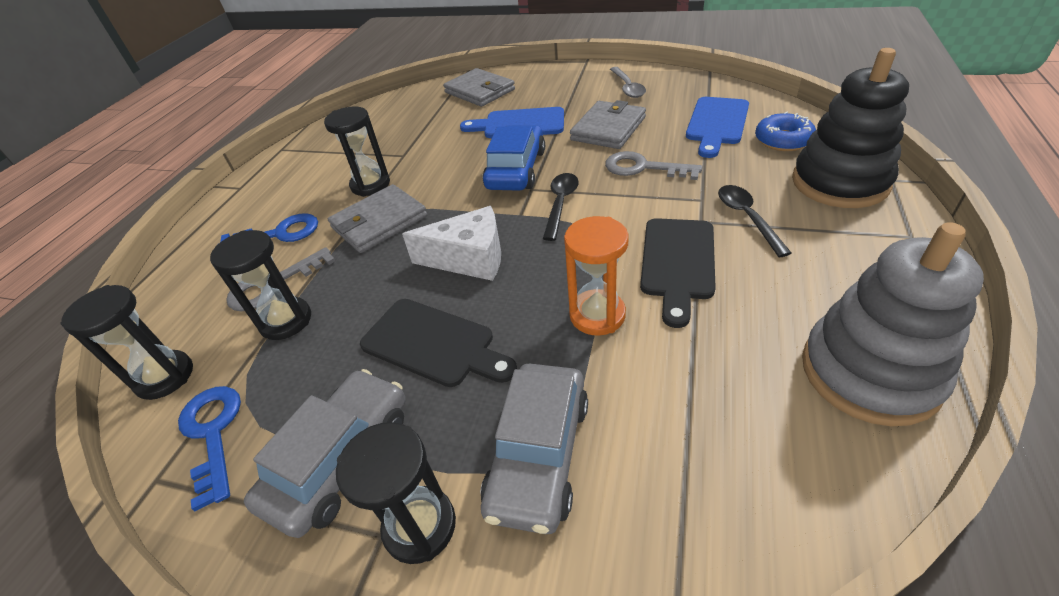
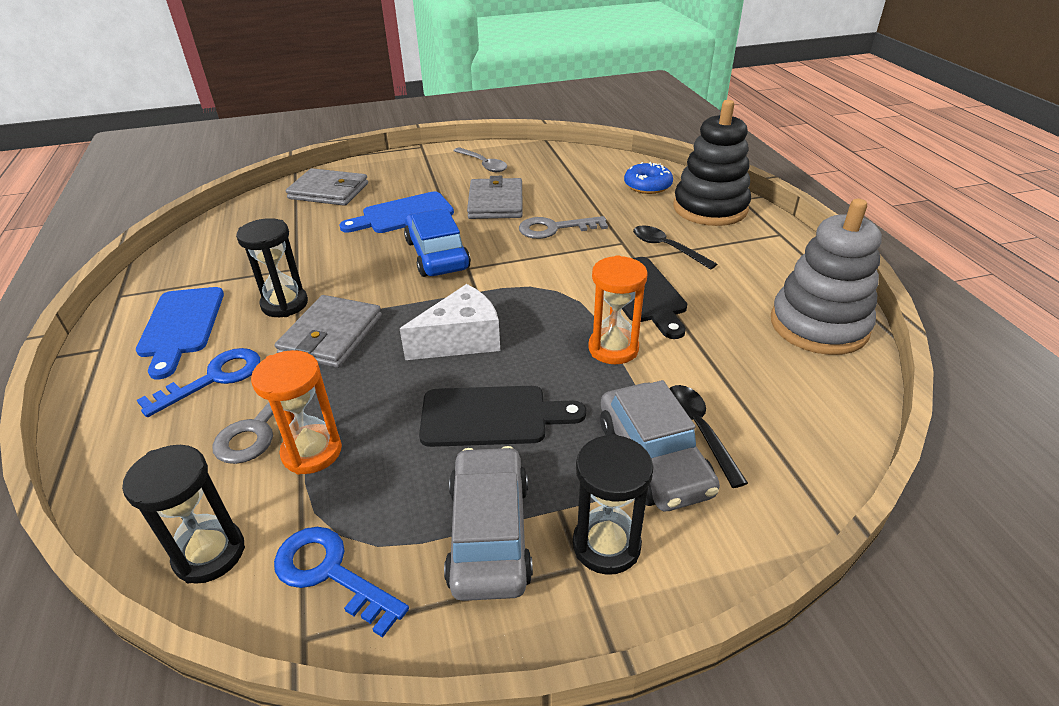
camera: 35 degrees left, 5 degrees down
(286, 321) = (312, 452): black hourglass -> orange hourglass
(560, 204) = (507, 274): black spoon -> black spoon (699, 430)
(716, 123) = (586, 182): blue cutting board -> blue cutting board (181, 326)

